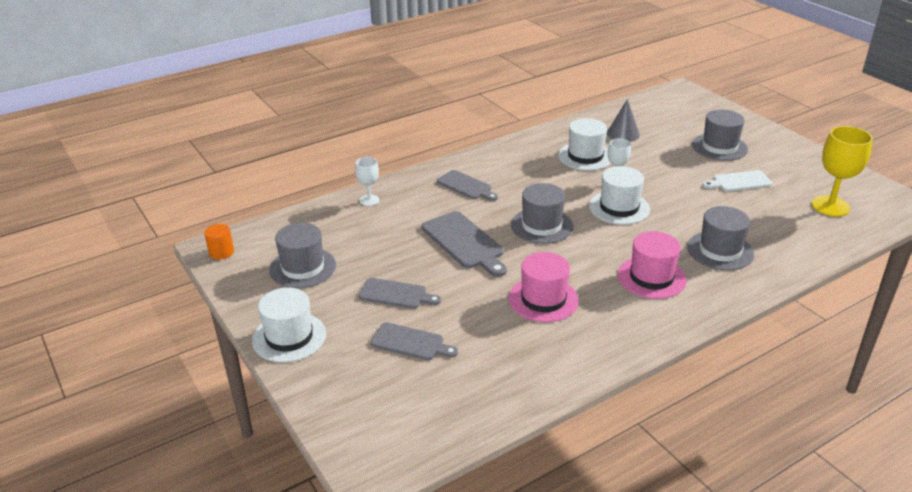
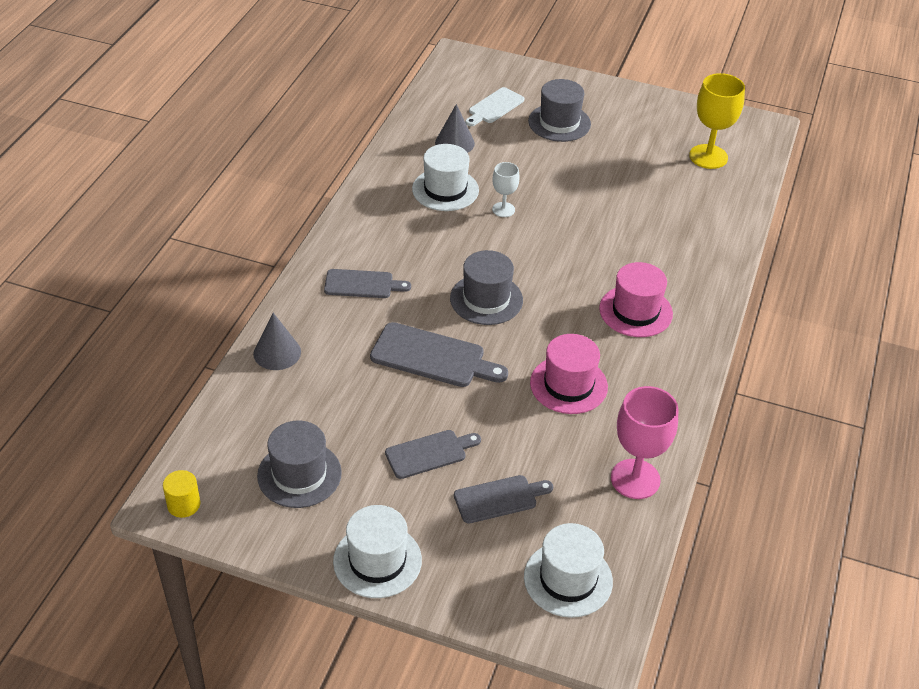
camera: 40 degrees left, 10 degrees up
(221, 252) = (184, 504): orange cylinder -> yellow cylinder
(369, 200) = (277, 352): white goblet -> grey cone
(526, 381) = (635, 479): none -> pink goblet
(619, 207) = (536, 242): white hat -> white hat (568, 579)
(720, 250) = (664, 252): grey hat -> none
(739, 182) = (612, 160): white cutting board -> white cutting board (494, 107)

